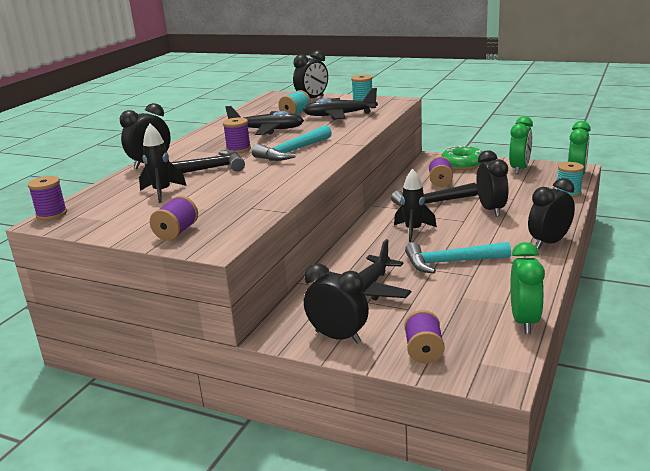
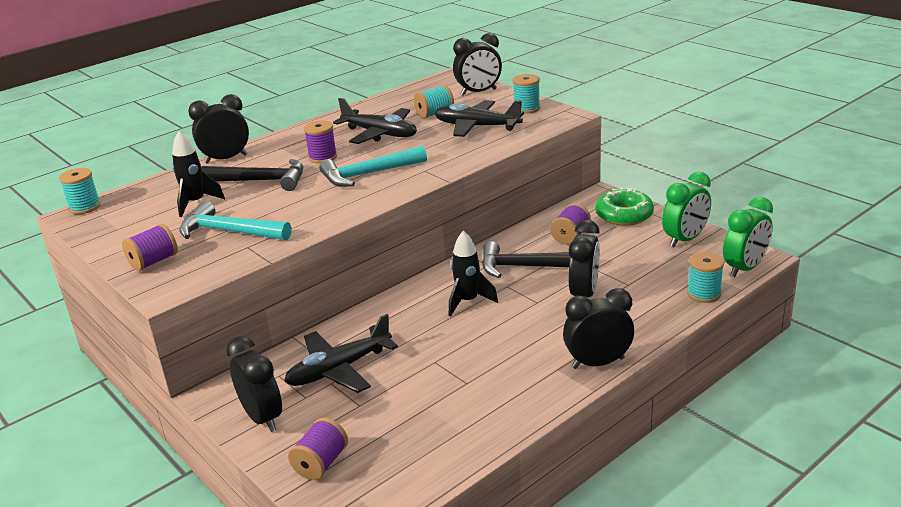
camera: 25 degrees right, 5 degrees up
(51, 214) = (85, 207): purple spool -> turquoise spool
(450, 262) = (462, 357): turquoise hammer -> turquoise hammer (229, 232)
(524, 321) = (455, 462): green clock -> none

